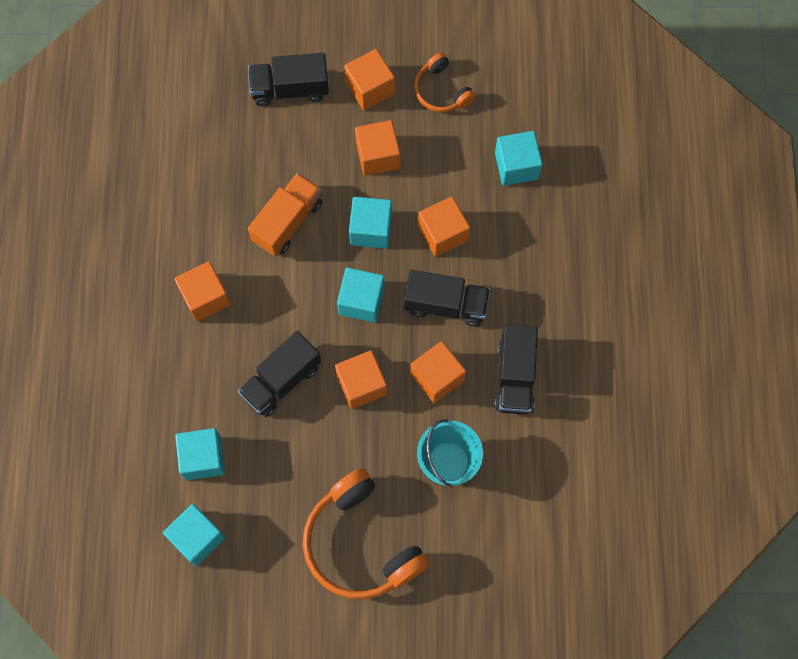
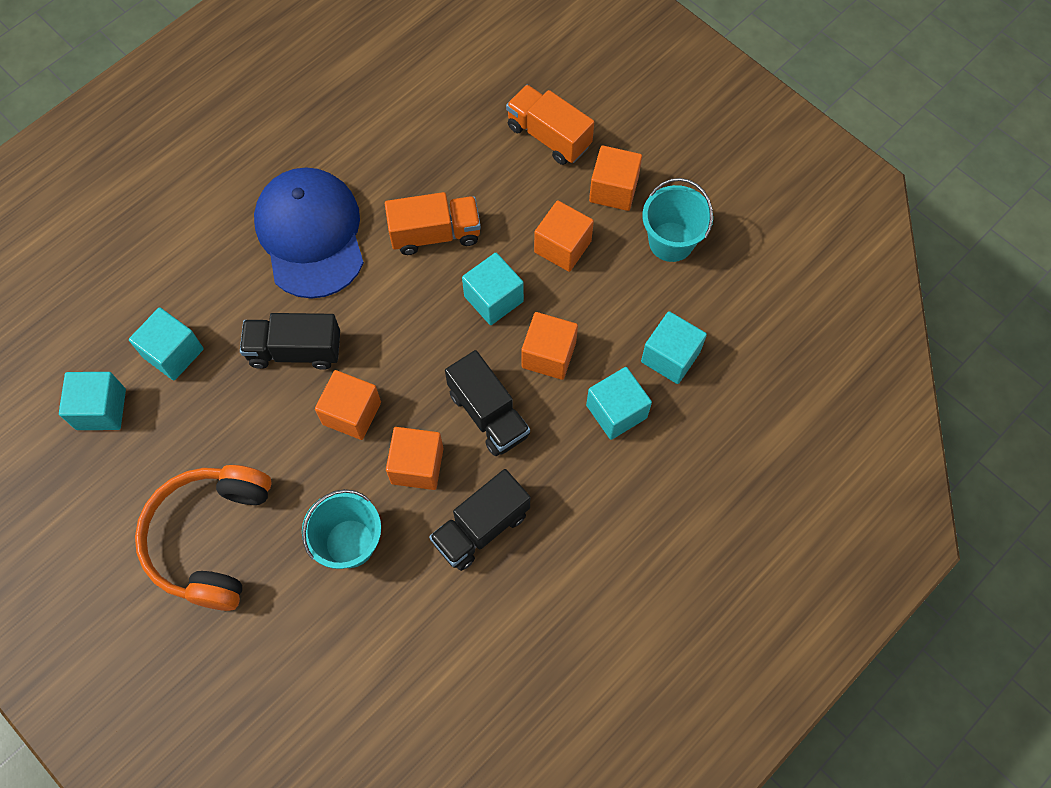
camera: 45 degrees right, 5 degrees down
(205, 297) = (311, 234): orange cube -> blue cap
(290, 88) = (549, 136): black truck -> orange truck
(361, 301) = (424, 347): turquoise cube -> turquoise cube (616, 411)
(441, 91) = (671, 242): orange headphones -> turquoise bucket

